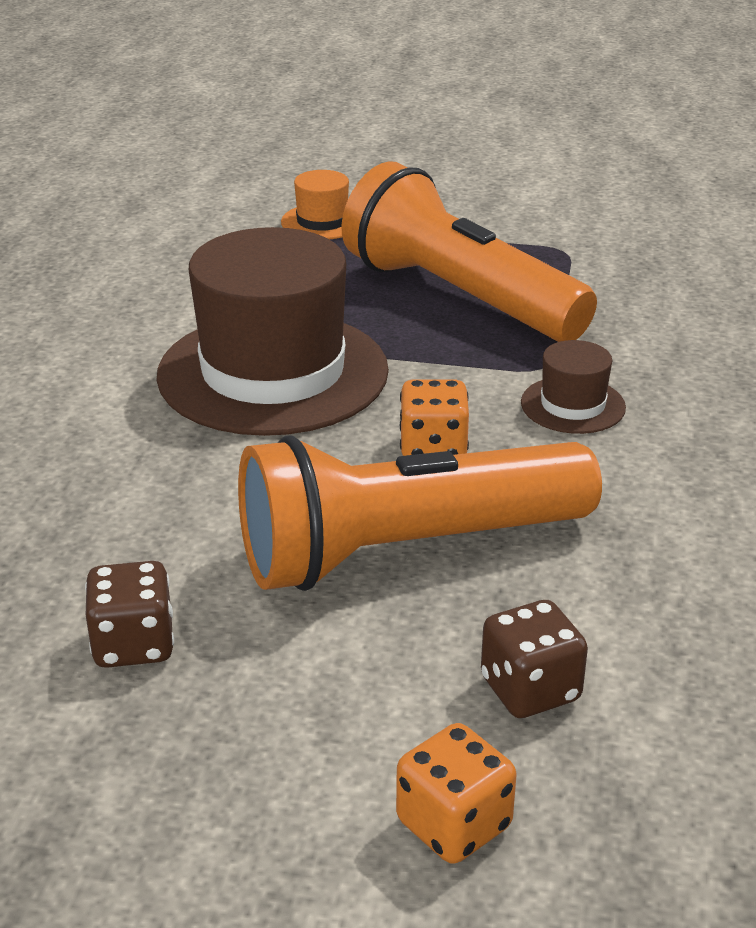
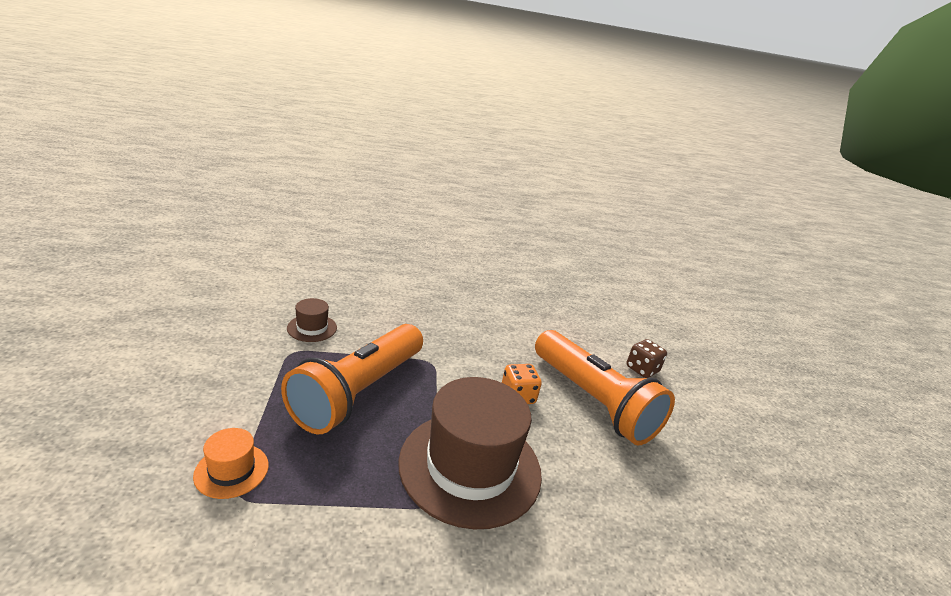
camera: 110 degrees left, 5 degrees down
(134, 644) = (707, 480): brown dice -> none
(453, 824) = (706, 385): orange dice -> none
(573, 405) = (463, 354): brown hat -> brown hat (312, 328)

